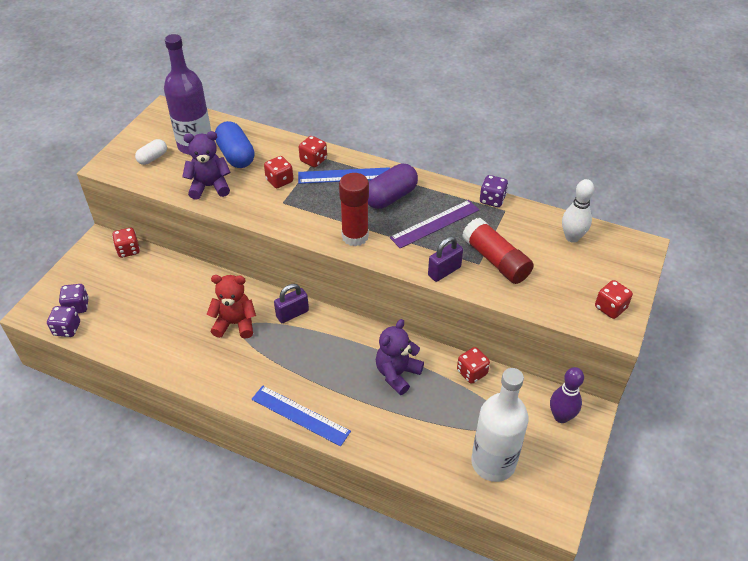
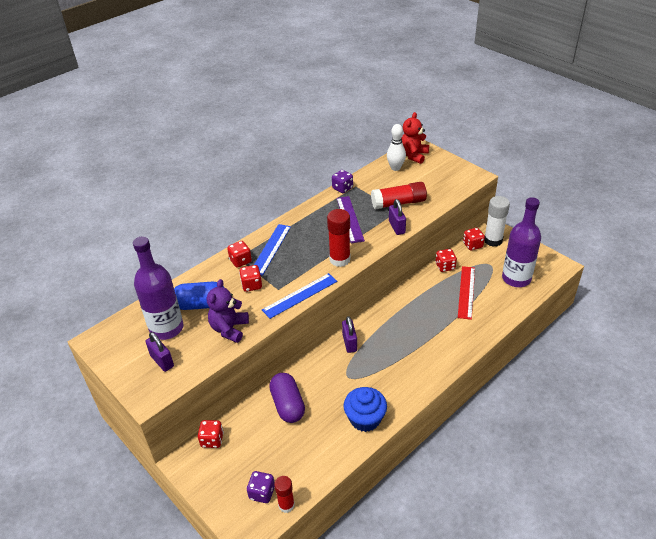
camera: 65 degrees left, 5 degrees down
(67, 329) = (286, 505): purple dice -> red glue stick
(153, 158) = (162, 361): white capsule -> purple padlock
(187, 360) = (365, 419): none -> blue cupcake
(235, 324) = (342, 380): red teddy bear -> red teddy bear (413, 155)
(300, 415) = (447, 361): blue ruler -> blue ruler (300, 295)
(390, 197) = (310, 232): purple capsule -> purple capsule (288, 405)
(397, 374) = (431, 301): purple teddy bear -> none
(434, 408) = (466, 292): none -> red ruler
(493, 463) = (516, 278): white bottle -> purple bottle
(561, 416) = (493, 240): purple bowling pin -> white glue stick
(610, 308) = (459, 173): red dice -> red dice (472, 245)

